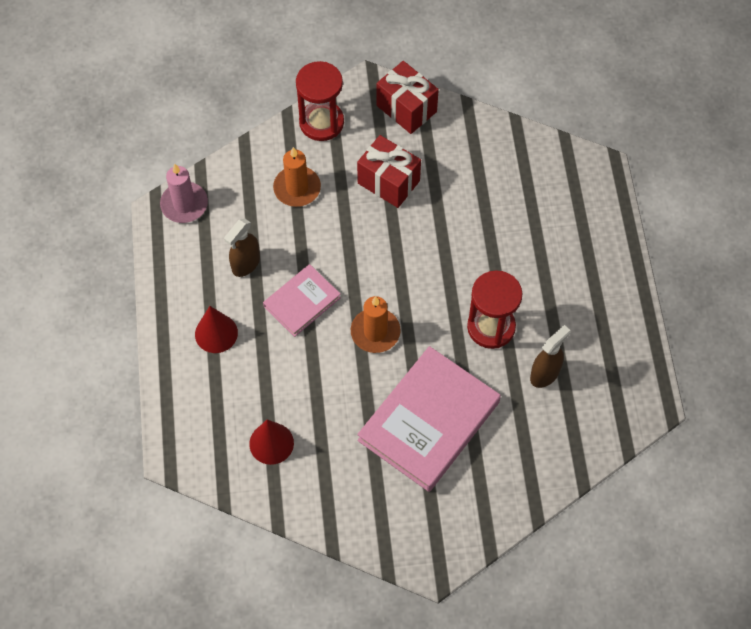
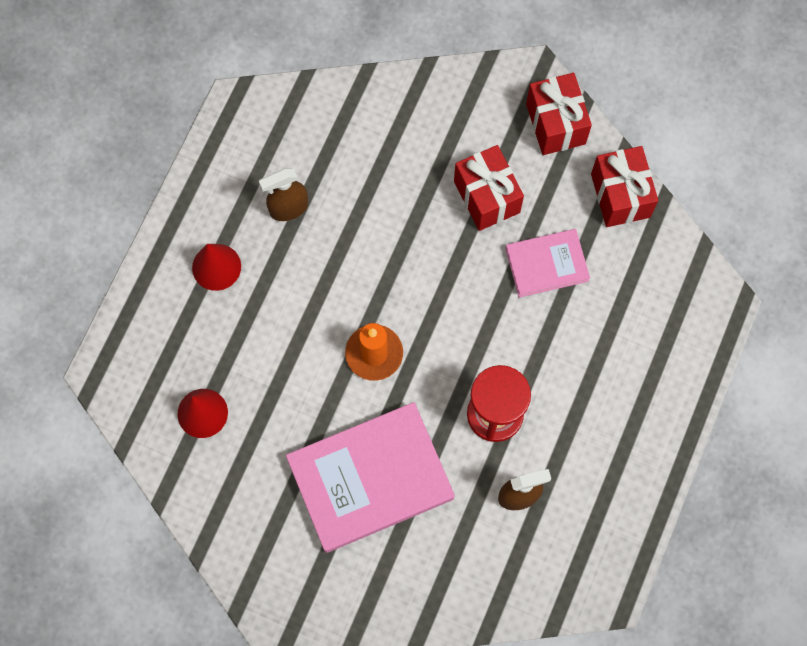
camera: 30 degrees right, 10 degrees up
(184, 204) = (265, 110): pink candle -> none
(297, 188) = (388, 153): orange candle -> none
(302, 302) = (320, 280): pink book -> pink book (546, 264)
(321, 122) = (457, 92): red hourglass -> none
(484, 133) = (620, 195): none -> red gift

